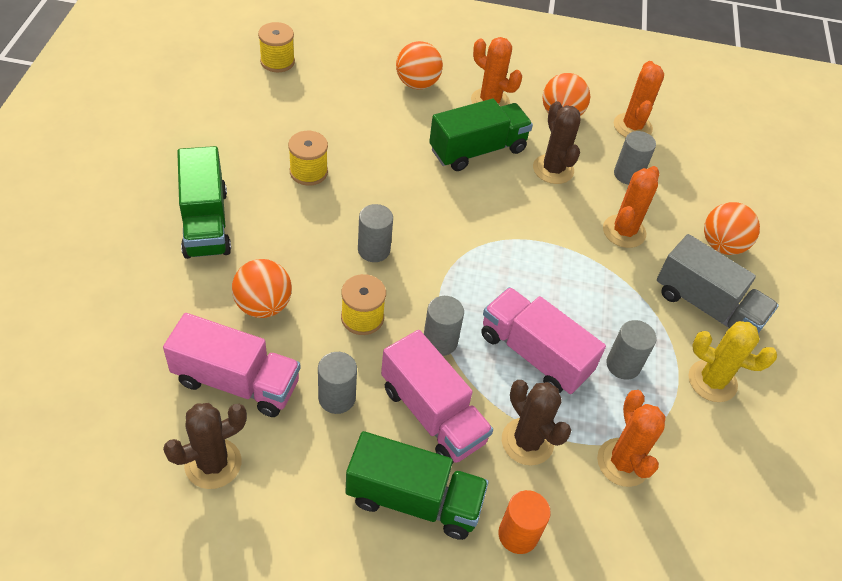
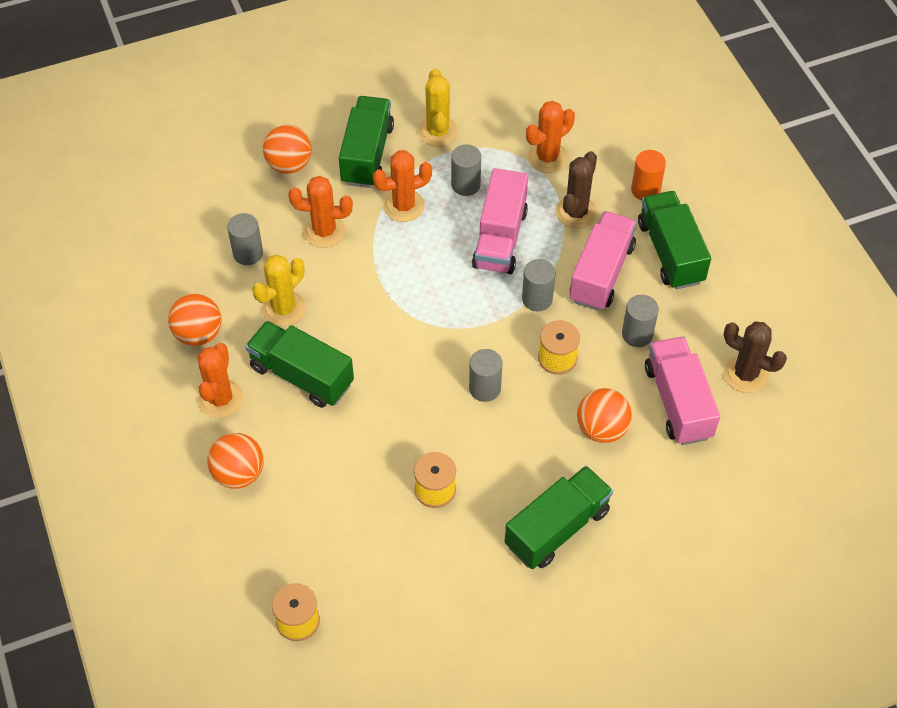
camera: 115 degrees left, 5 degrees up
(553, 169) = (283, 309): brown cactus -> yellow cactus
(632, 126) = (174, 273): orange cactus -> orange cactus (404, 206)
(707, 307) = (367, 154): grey truck -> green truck

